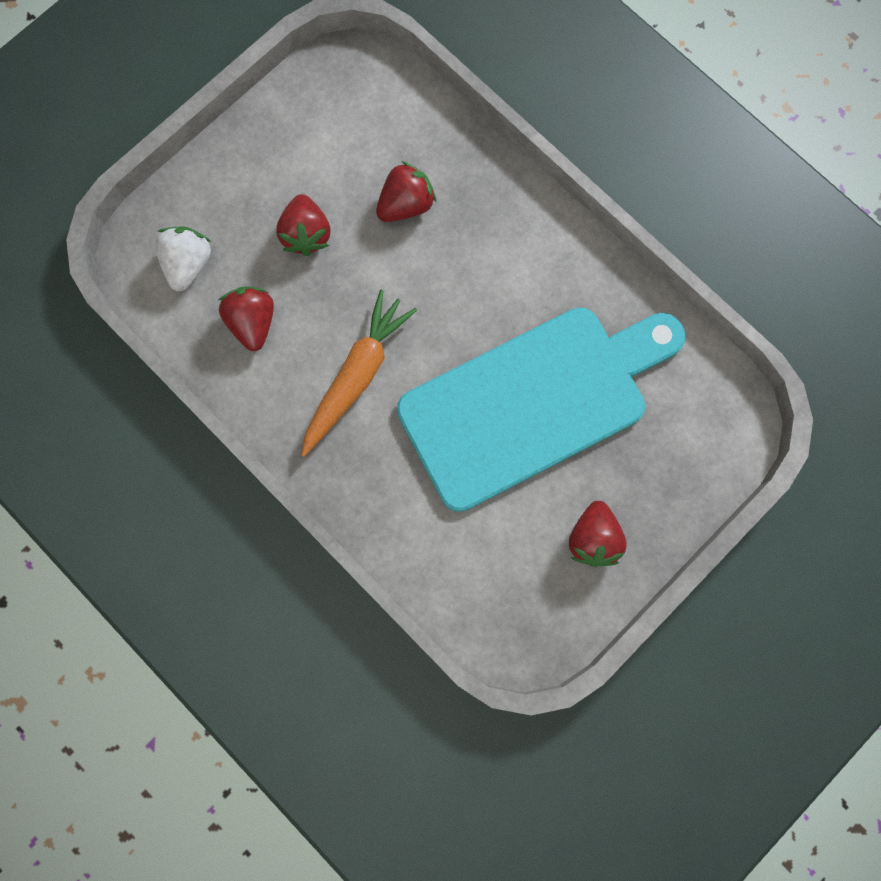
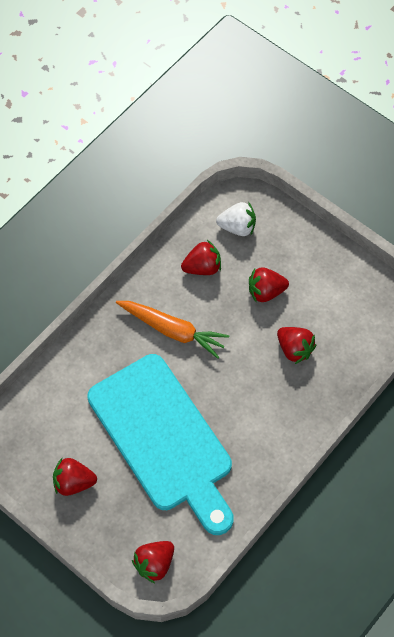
camera: 85 degrees right, 15 degrees down
(721, 429) = (154, 564): none -> red strawberry

